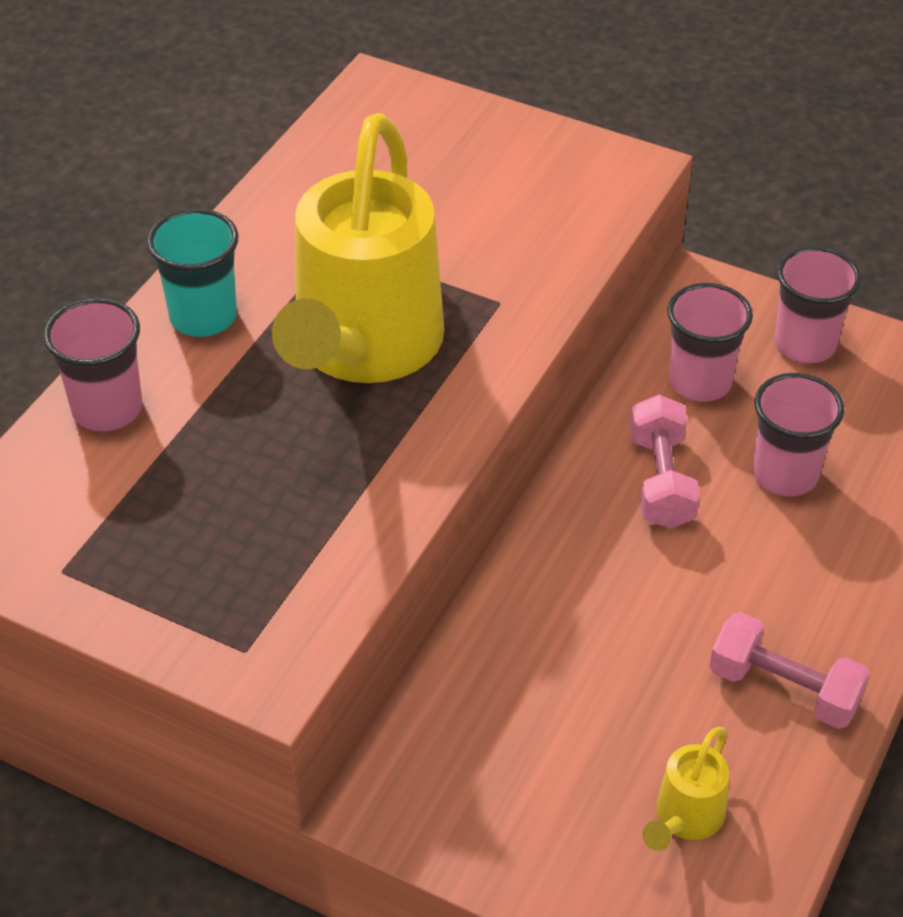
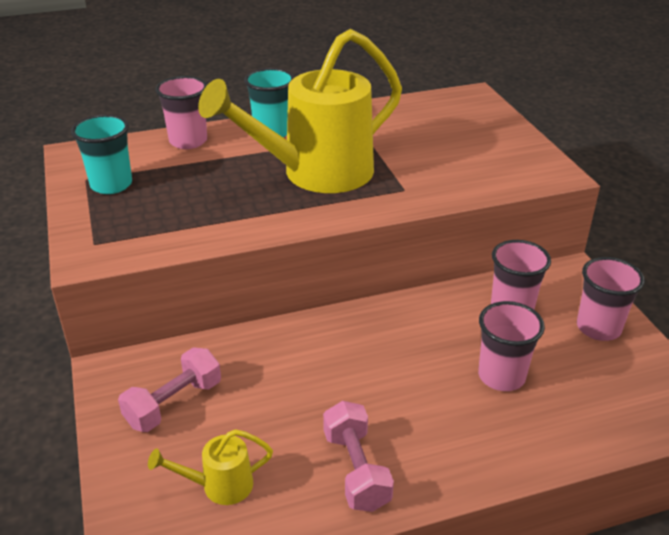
camera: 45 degrees right, 10 degrees down
(116, 553) = (111, 185): none -> turquoise cup
(661, 481) = (428, 336): pink dumbbell -> pink dumbbell (174, 403)

